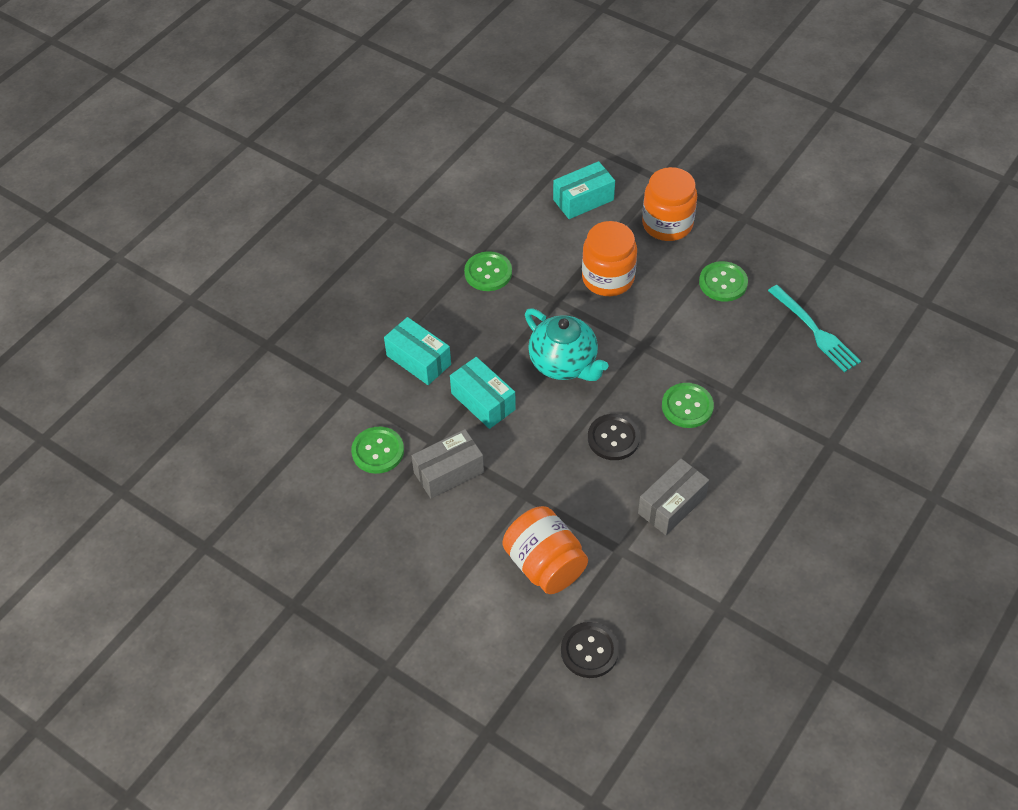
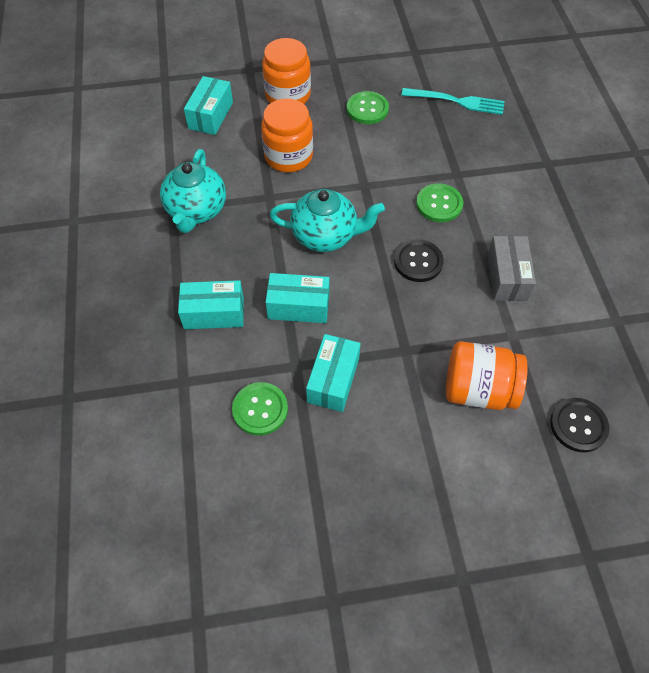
camera: 45 degrees left, 5 degrees up
(448, 472) = (333, 380): grey box -> turquoise box
(488, 273) = (196, 211): green button -> turquoise teapot

